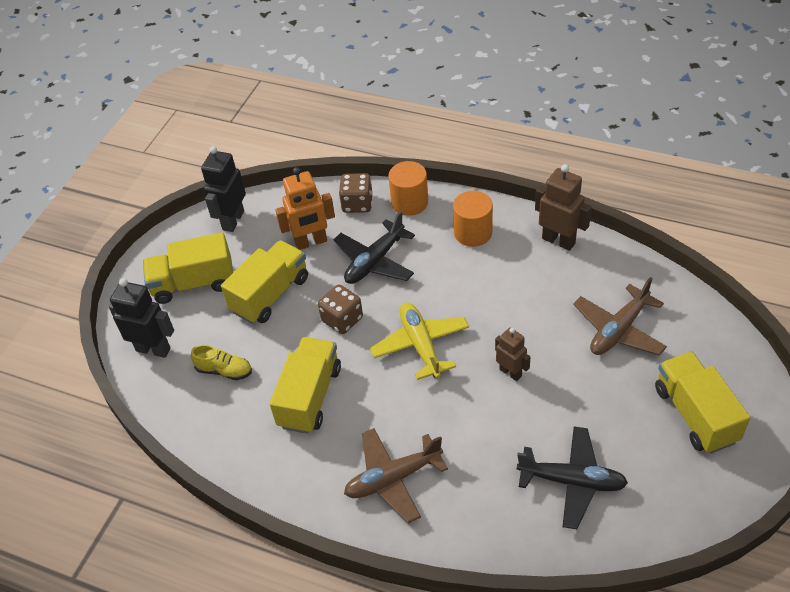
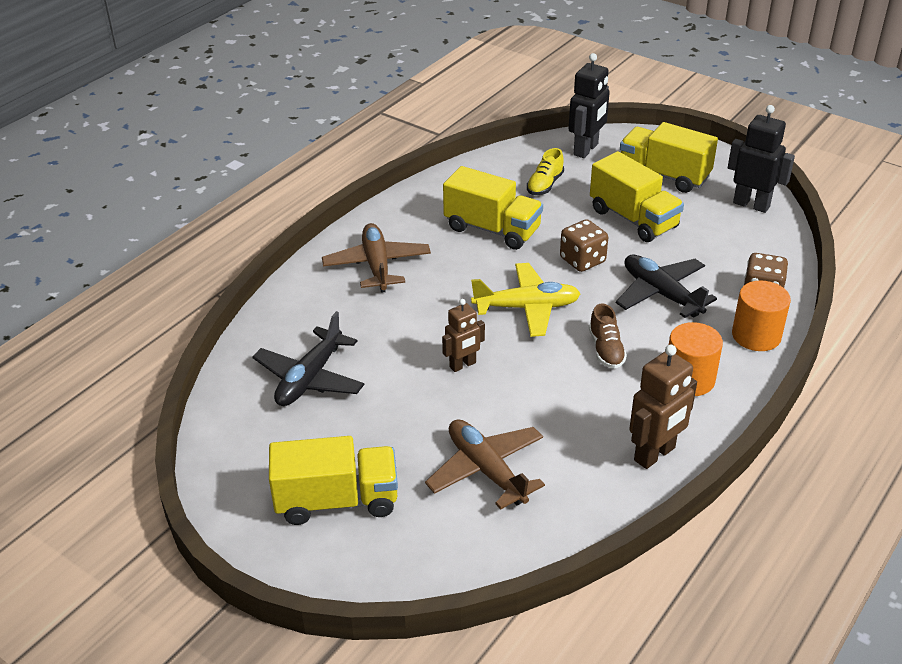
camera: 100 degrees right, 10 degrees down
(193, 283) = (664, 175): yellow truck -> yellow truck turned 60 degrees counterclockwise
(311, 242) = (704, 253): orange robot -> none
(457, 284) = (606, 350): none -> brown shoe

